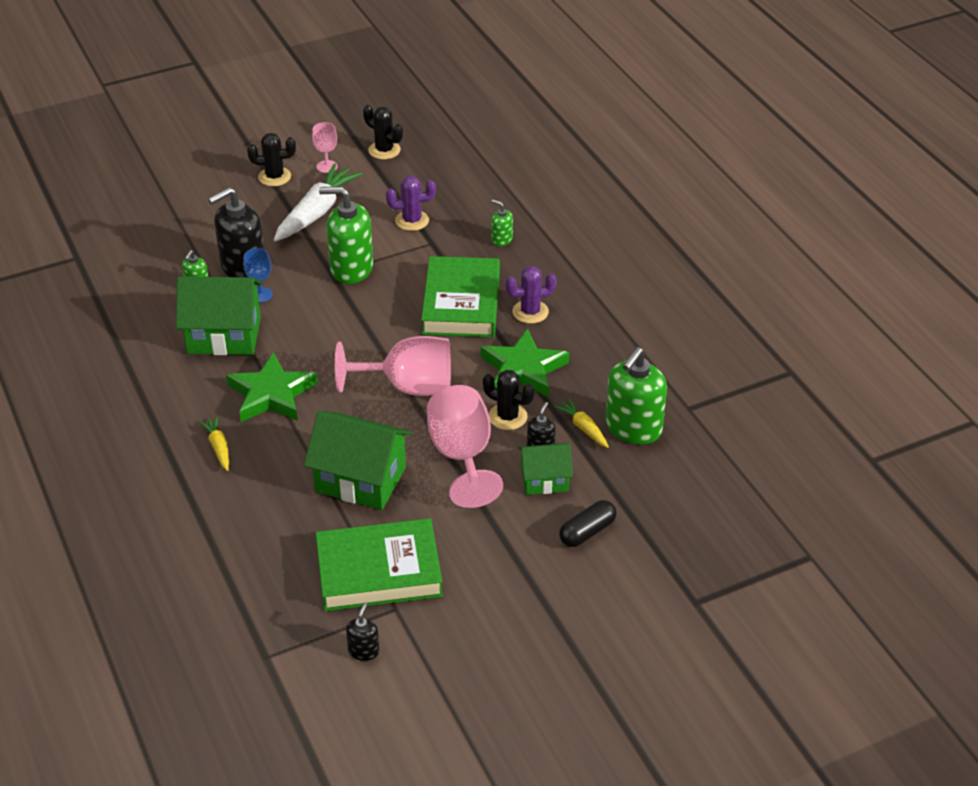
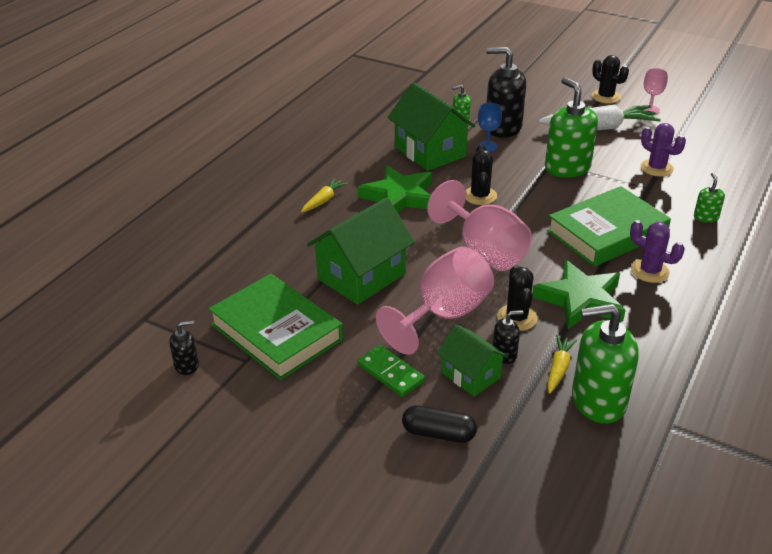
camera: 55 degrees right, 5 degrees down
(360, 479) = (361, 276): green house -> green house turned 60 degrees clockwise
(384, 150) = (706, 122): black cactus -> black cactus (480, 196)
(498, 524) = (390, 373): none -> green domino

